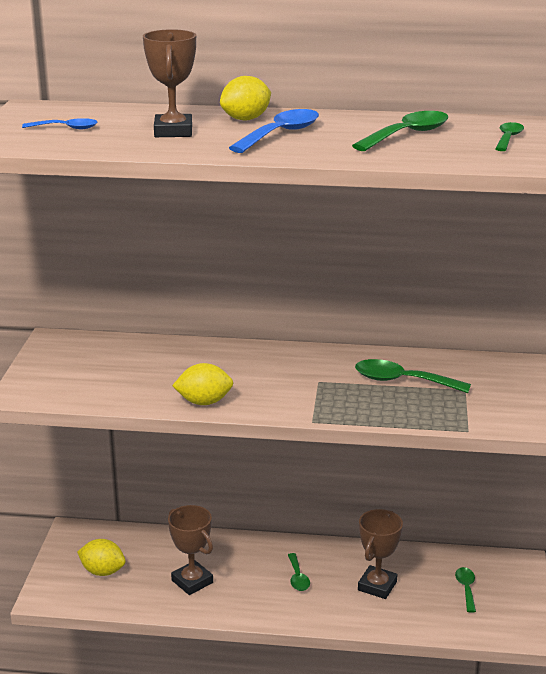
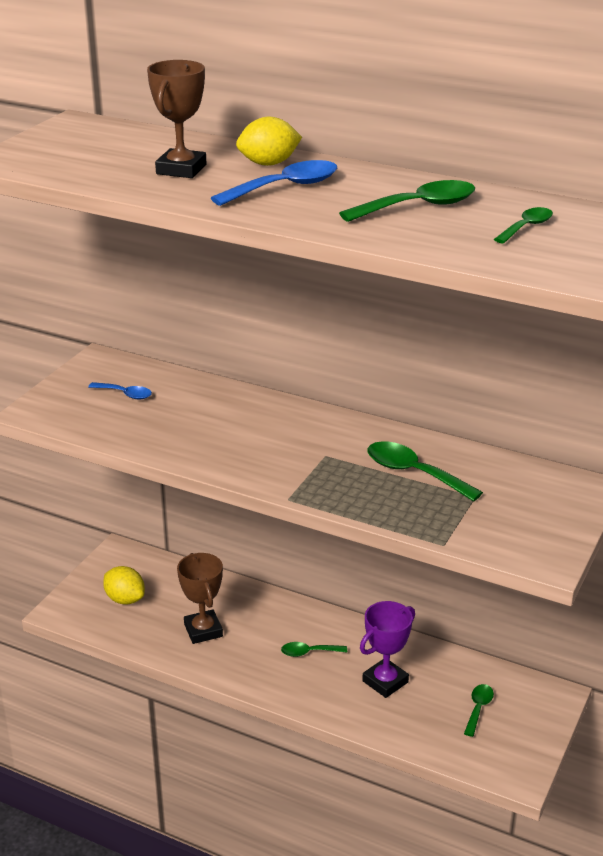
camera: 20 degrees right, 5 degrees up
(66, 128) = (83, 152): blue spoon -> blue spoon (125, 394)
(204, 402) = (196, 455): yellow lemon -> none
(298, 578) = (309, 652): green spoon -> green spoon turned 75 degrees clockwise
(377, 586) = (385, 681): brown trophy -> purple trophy

